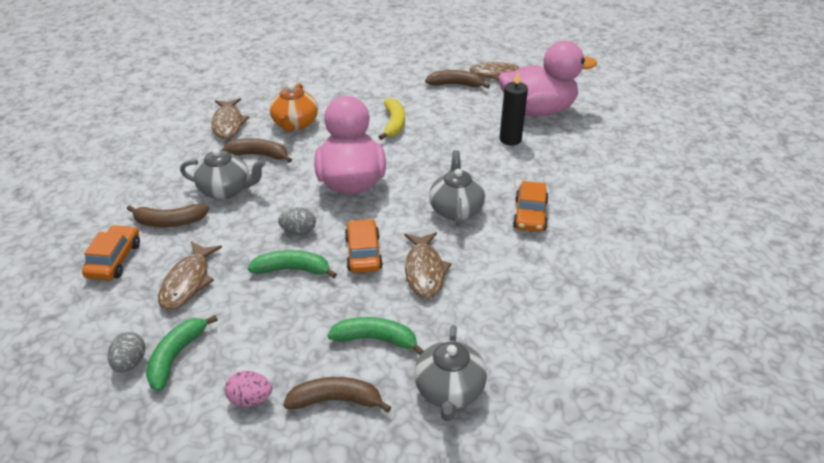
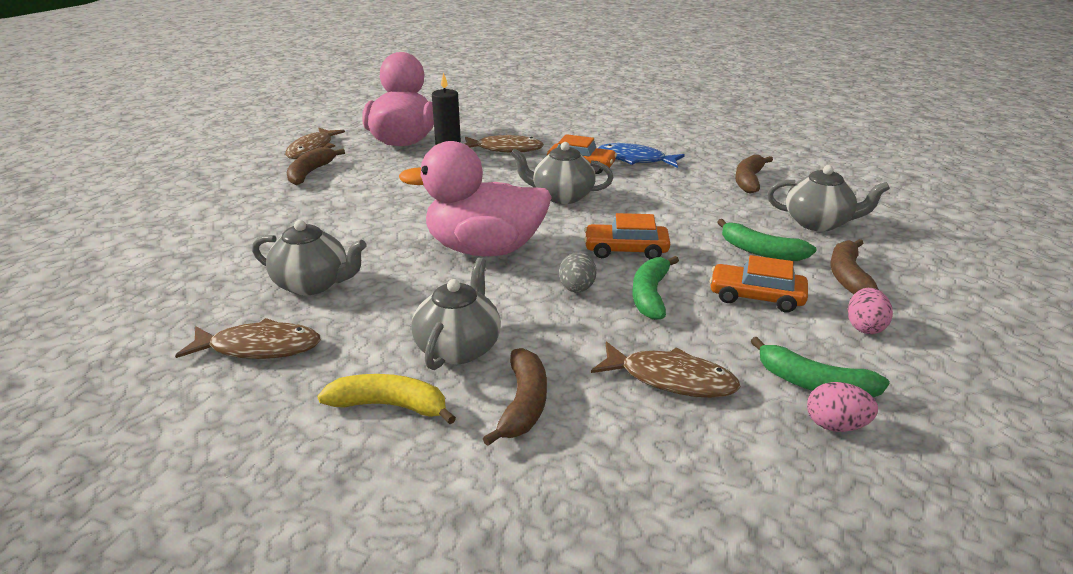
camera: 80 degrees left, 10 degrees down
(114, 260) = (611, 463): orange car -> orange car (756, 297)
(130, 363) = (835, 425): grey egg -> pink egg
(259, 155) = (379, 317): brown banana -> brown banana (749, 180)
(295, 124) = (313, 284): orange teapot -> grey teapot
(376, 339) = (760, 251): green banana -> green banana turned 75 degrees counterclockwise
(394, 124) = (370, 215): yellow banana -> yellow banana (390, 406)
(424, 271) = (659, 220): brown fish -> brown fish (505, 149)
(564, 250) = (635, 159): none -> blue fish

